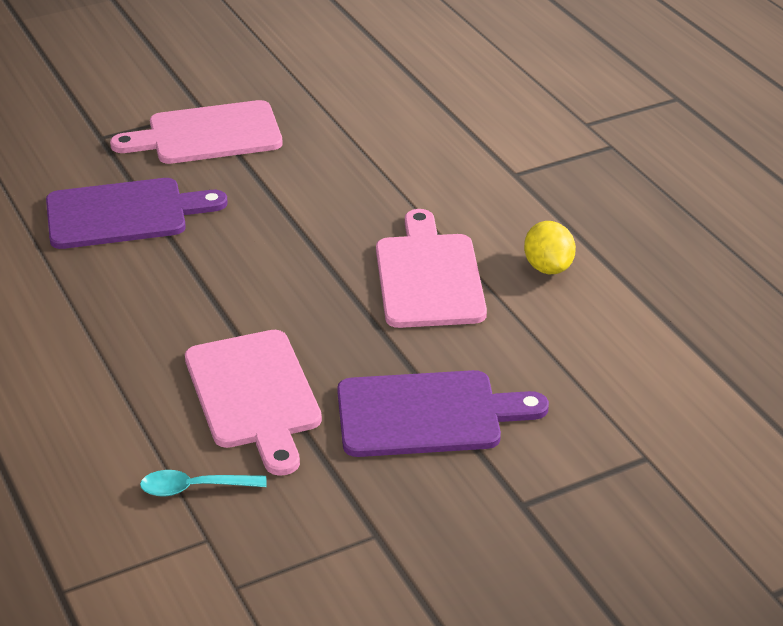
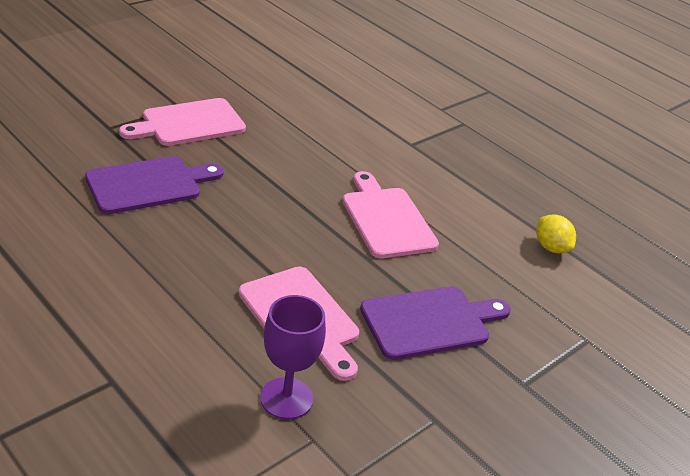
camera: 20 degrees left, 0 degrees up
(194, 488) = (286, 398): turquoise spoon -> purple goblet
(548, 267) = (462, 208): yellow lemon -> yellow lemon (551, 247)

